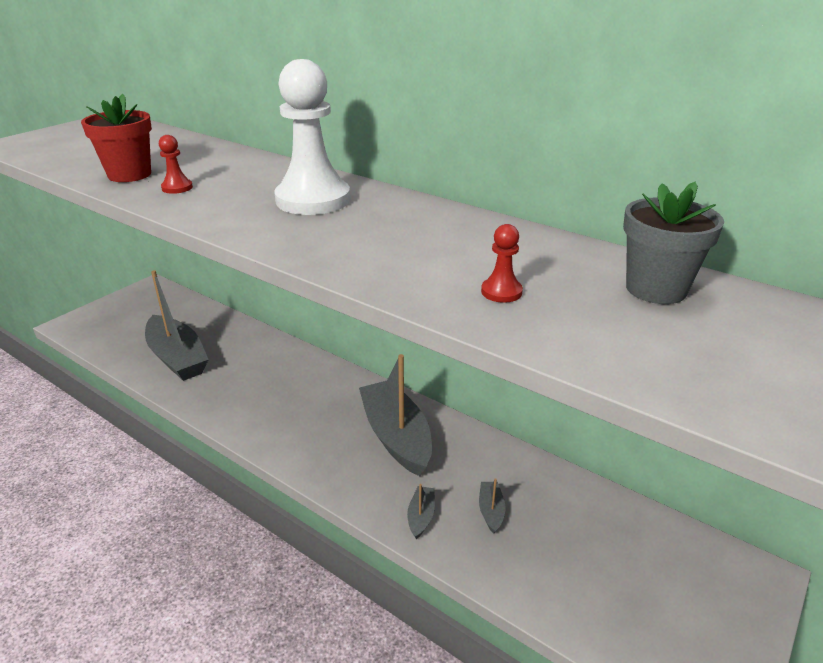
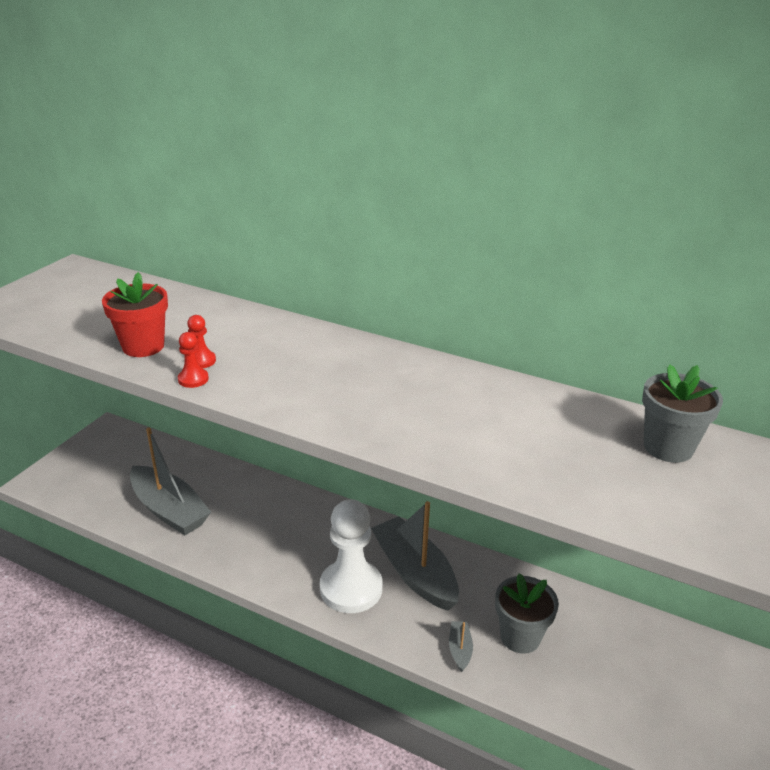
camera: 10 degrees left, 0 degrees up
(313, 200) = (340, 367): white pawn -> white pawn (351, 588)
(491, 511) = (520, 636): grey boat -> grey flower pot
(501, 292) = (547, 462): red pawn -> red pawn (193, 379)

